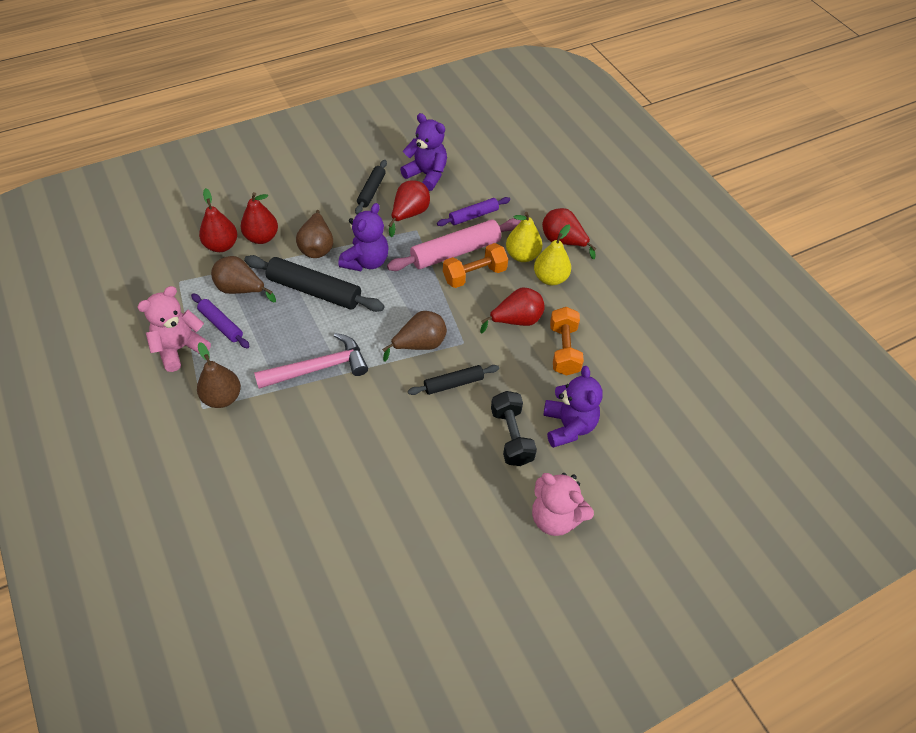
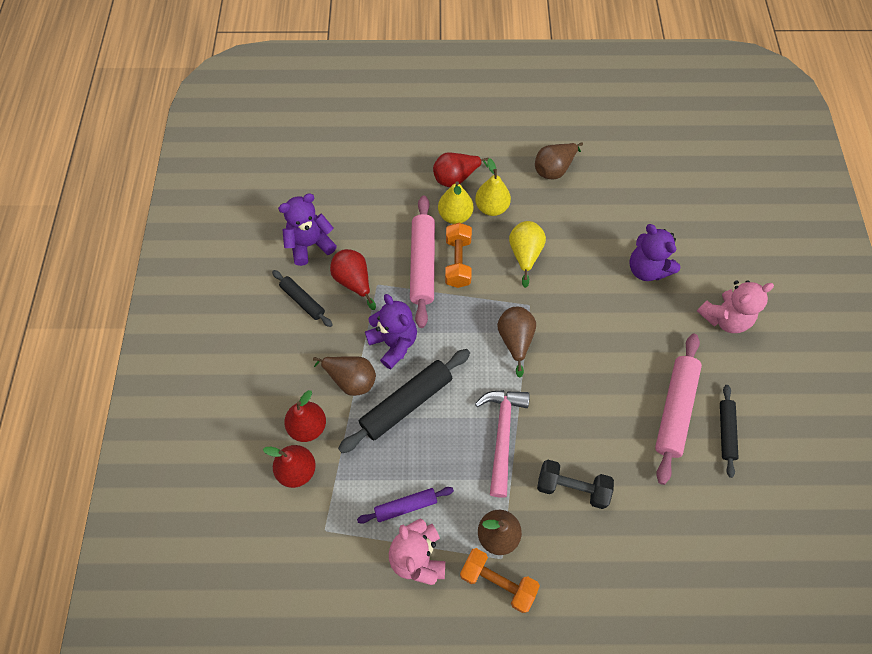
camera: 60 degrees left, 10 degrees up
(241, 289) = (369, 471): brown pear -> brown pear (554, 169)
(419, 501) = (674, 410): none -> pink rolling pin
(453, 384) = (569, 332): black rolling pin -> black rolling pin (726, 432)
(473, 216) = (386, 230): purple rolling pin -> none
(511, 436) = (640, 313): black dumbbell -> black dumbbell (572, 487)
(516, 320) = (525, 254): red pear -> yellow pear
(564, 350) = (572, 235): orange dumbbell -> orange dumbbell (497, 582)
(568, 426) = (647, 269): purple teddy bear -> purple teddy bear turned 150 degrees counterclockwise

